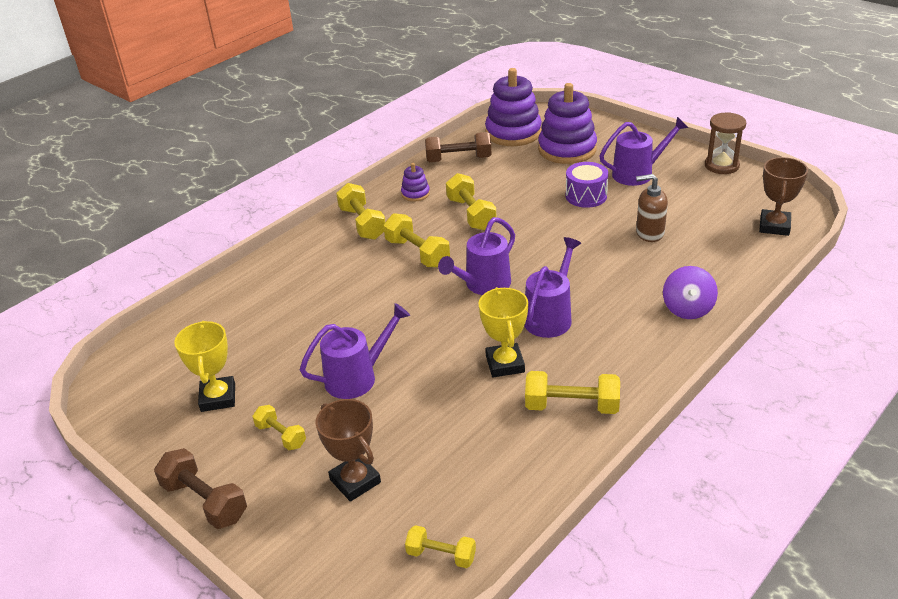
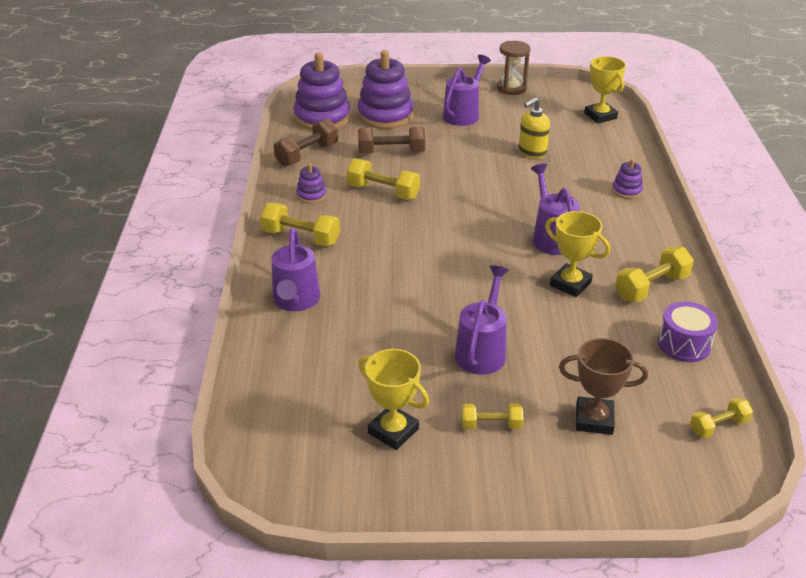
camera: 45 degrees left, 0 degrees up
(205, 501) = (509, 508): brown dumbbell -> brown dumbbell (391, 152)
(417, 253) = (385, 239): yellow dumbbell -> none
(483, 285) = (472, 239): purple watering can -> purple watering can (296, 301)
(586, 196) = (450, 144): purple drum -> purple drum (684, 344)
(649, 233) = (532, 152): brown soap dispenser -> yellow soap dispenser
(687, 309) = (626, 191): purple spinning top -> purple stacking toy
(774, 226) = (600, 116): brown trophy -> yellow trophy

